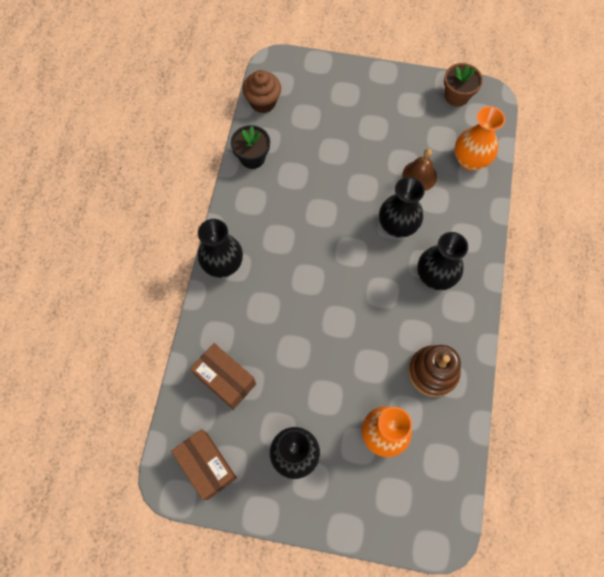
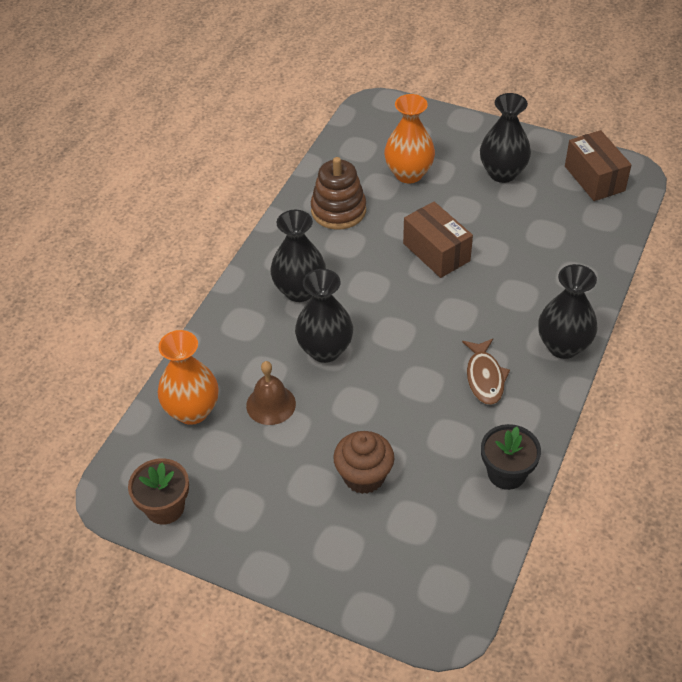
camera: 165 degrees left, 20 degrees down
(225, 379) = (569, 238): brown box -> brown box (436, 252)
(263, 102) = (477, 558): brown cupcake -> brown cupcake (364, 476)
(277, 226) = (484, 377): none -> brown fish

